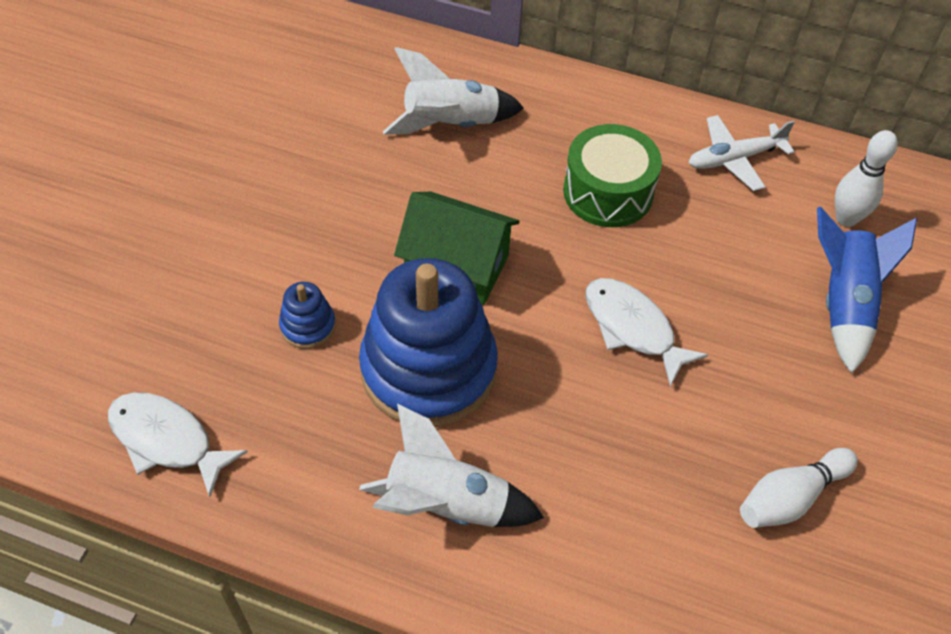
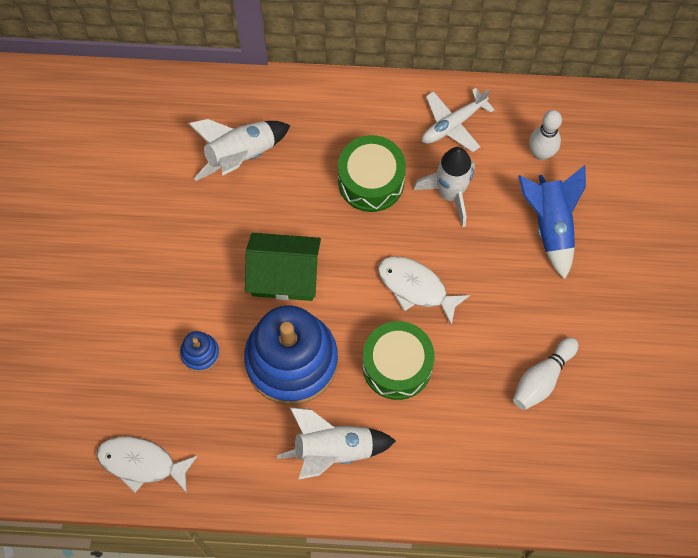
camera: 15 degrees left, 15 degrees up
(576, 418) = (397, 365): none -> green drum
(710, 232) = (450, 194): none -> white rocket

